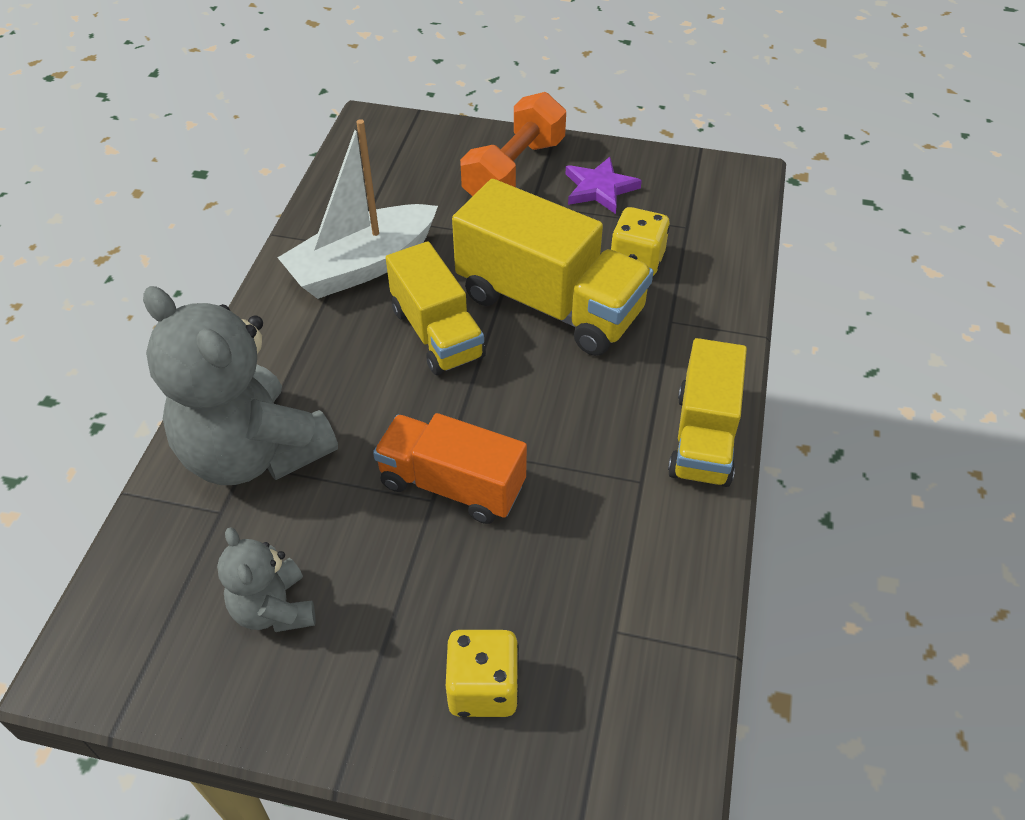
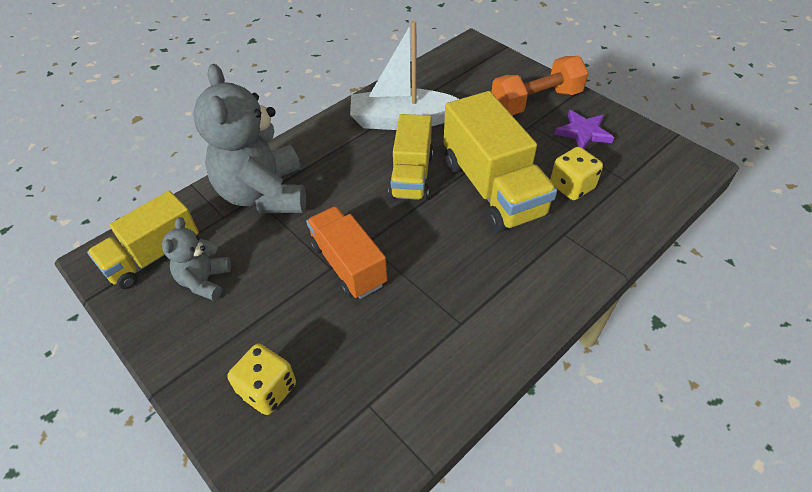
camera: 35 degrees right, 0 degrees up
(703, 437) = (525, 317): yellow truck -> yellow truck (153, 256)

